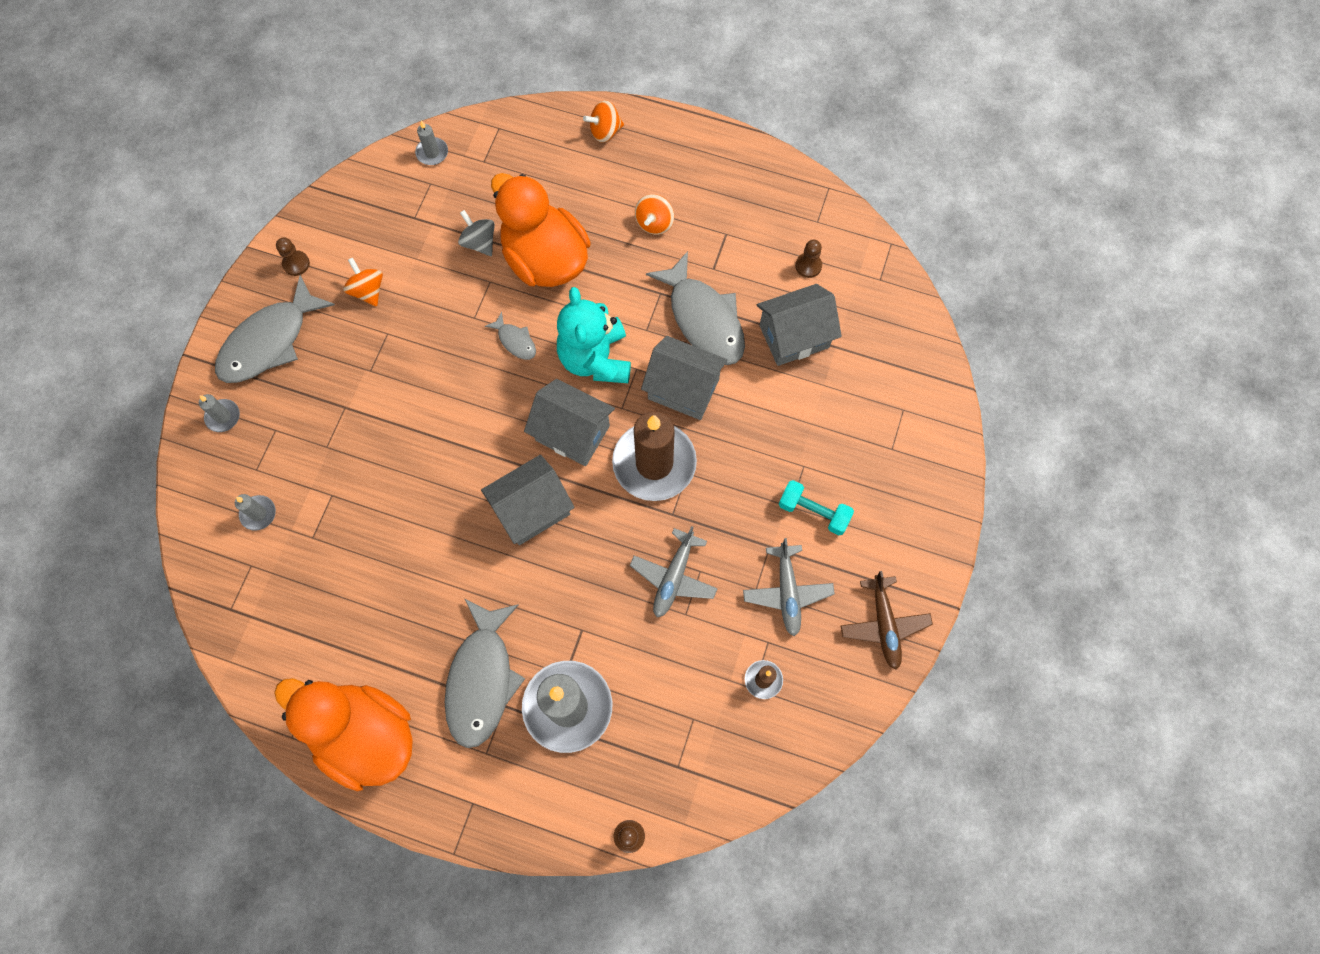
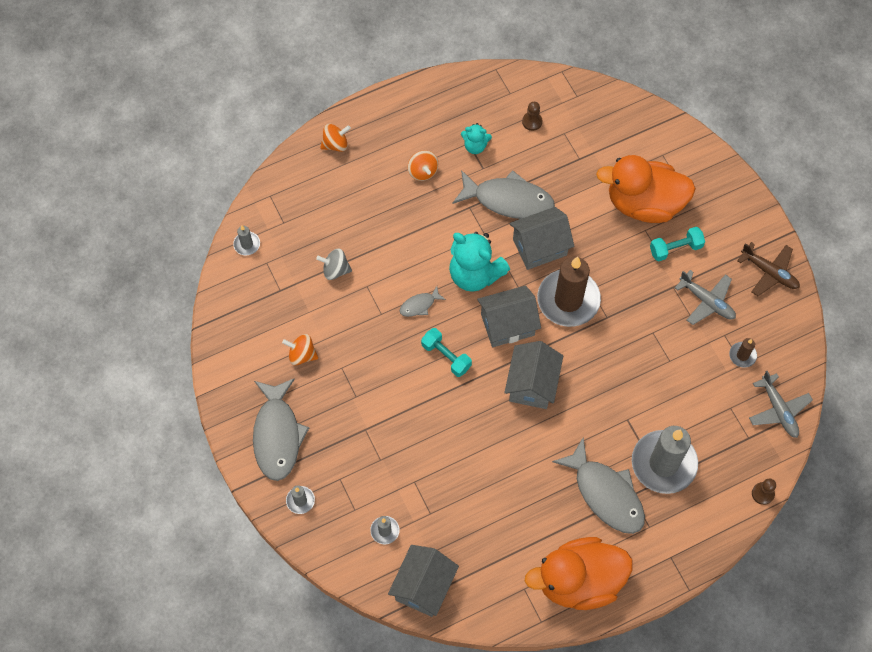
camera: 45 degrees left, 5 degrees down
(296, 264) = (240, 379): brown pawn -> none
(486, 409) = (446, 356): none -> turquoise dumbbell
(515, 341) = (419, 305): grey fish -> grey fish turned 150 degrees clockwise
(545, 259) = (384, 245): orange duck -> orange duck (644, 204)
(605, 131) = (335, 144): orange spinning top -> orange spinning top turned 135 degrees counterclockwise
(673, 577) = (643, 348): grey plane -> grey plane (778, 410)
(728, 242) = (475, 146): none -> turquoise teddy bear
(794, 337) = (566, 166): grey house -> grey house (423, 587)

